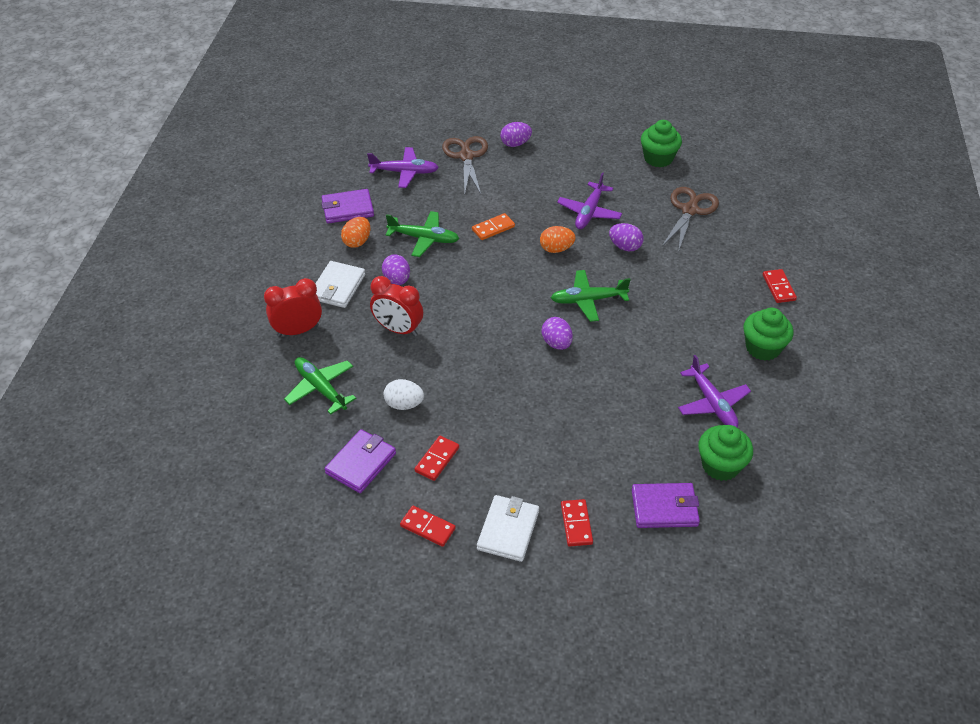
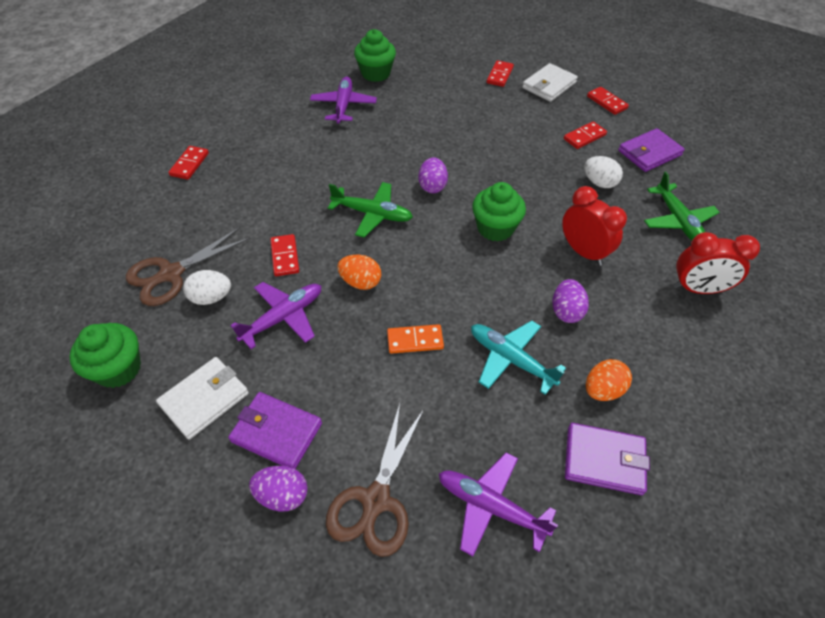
camera: 155 degrees left, 5 degrees up
(337, 287) = (642, 328): white wallet -> white wallet (204, 399)
(423, 238) = (511, 359): green plane -> turquoise plane
(625, 247) = (285, 257): purple egg -> red domino
(647, 207) = (211, 297): none -> white egg
(664, 508) = (434, 66): purple wallet -> purple wallet (277, 432)
(763, 348) = (263, 126): green cupcake -> green cupcake (495, 228)

